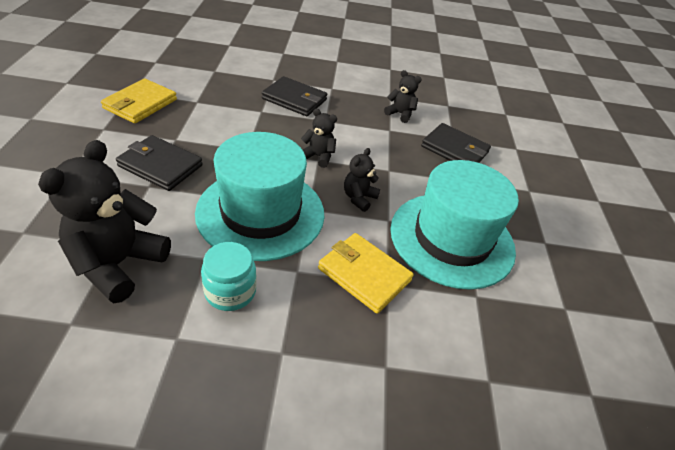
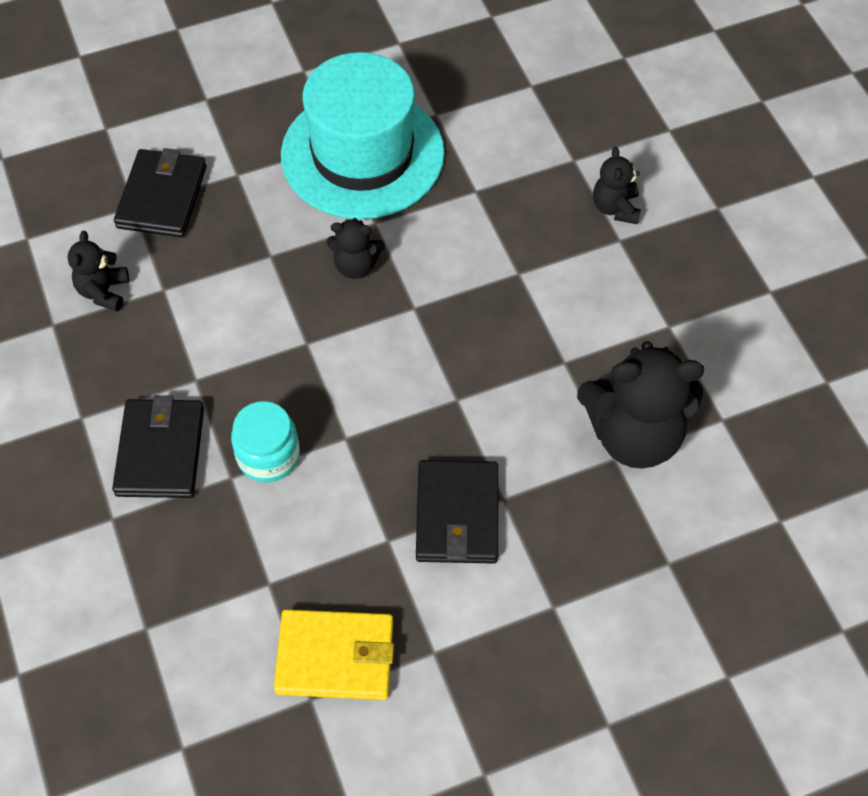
camera: 110 degrees left, 15 degrees up
(230, 291) = (588, 315): turquoise jar -> turquoise jar (268, 456)
(261, 213) = (458, 351): turquoise hat -> none
(318, 156) = (298, 346): black teddy bear -> black teddy bear (615, 208)
(364, 274) = (478, 214): yellow wallet -> none

